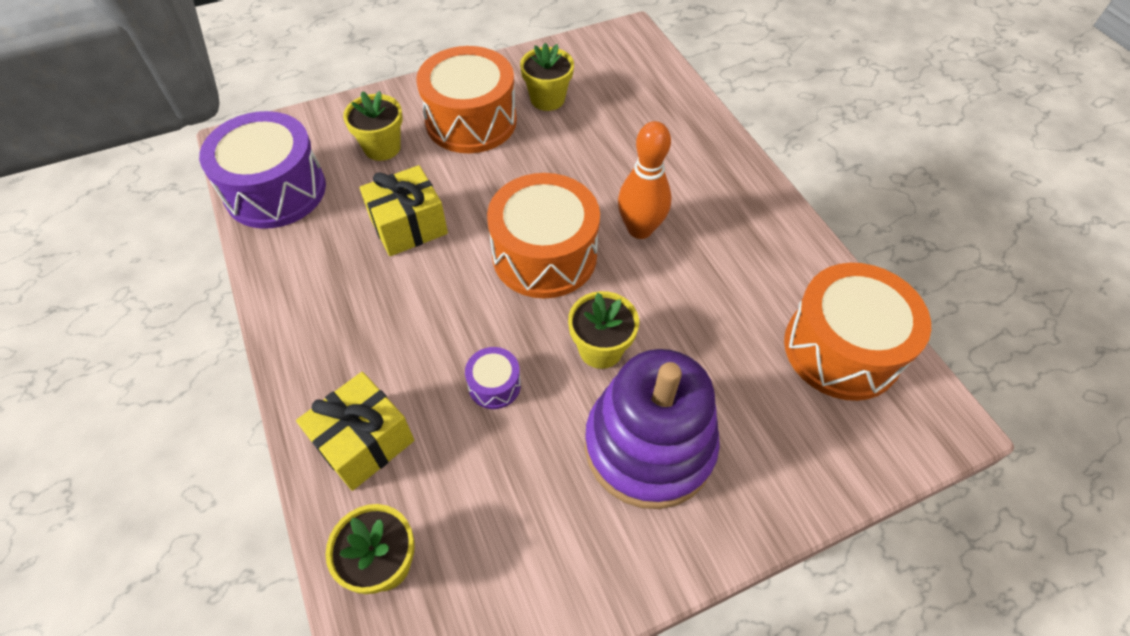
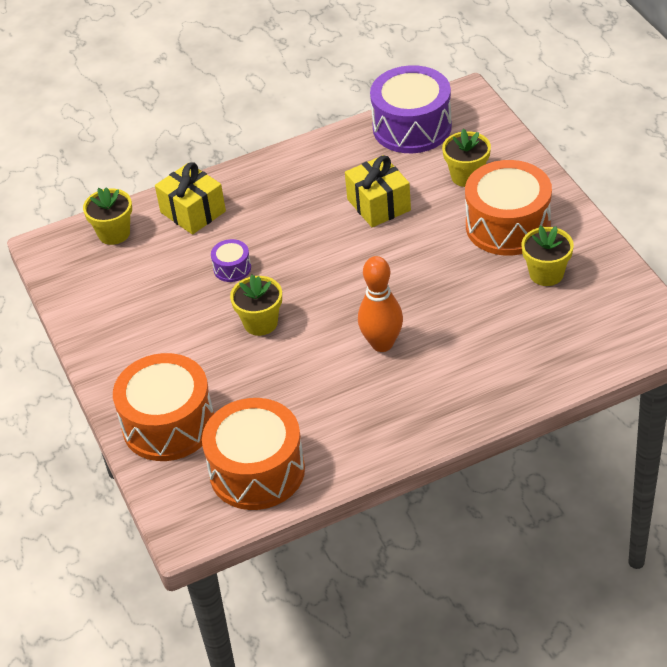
camera: 95 degrees right, 10 degrees down
(544, 255) = (351, 285): orange drum -> orange drum (168, 424)
(649, 446) = (180, 351): purple stacking toy -> none

